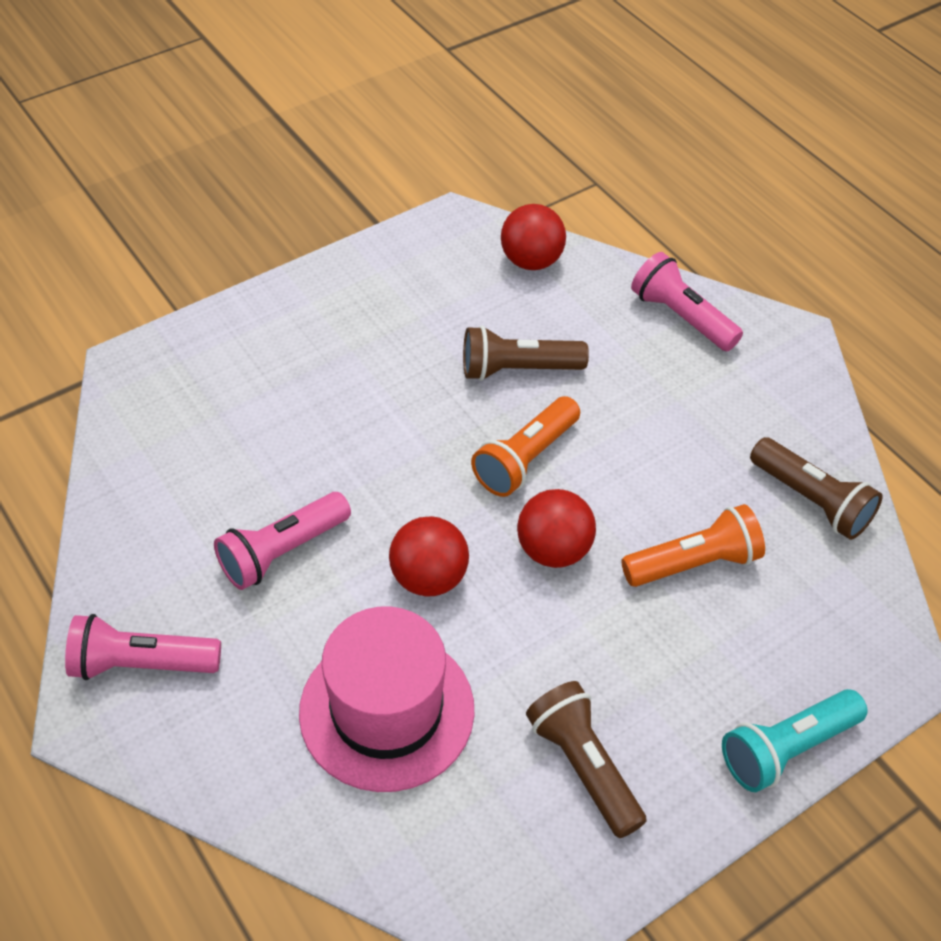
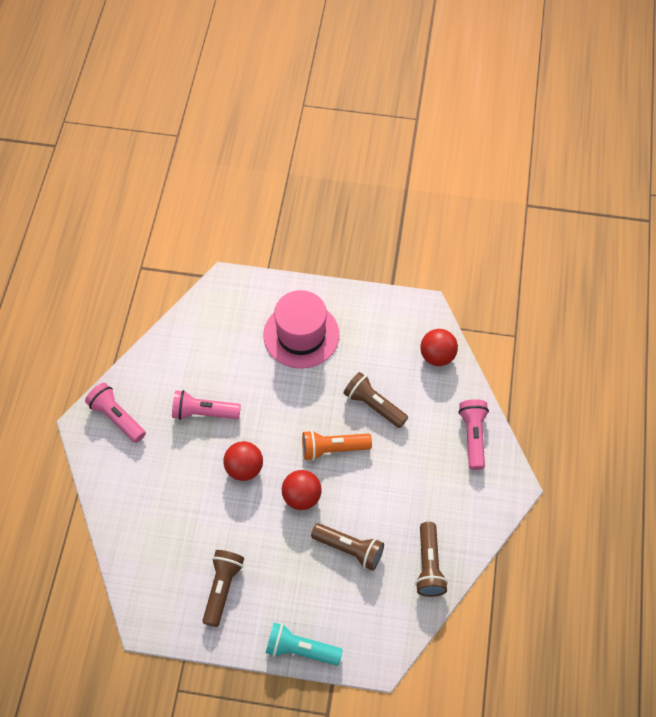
camera: 45 degrees right, 10 degrees up
(387, 710) = (178, 507): pink hat -> pink hat (301, 335)
(693, 563) = (349, 549): orange flashlight -> brown flashlight

